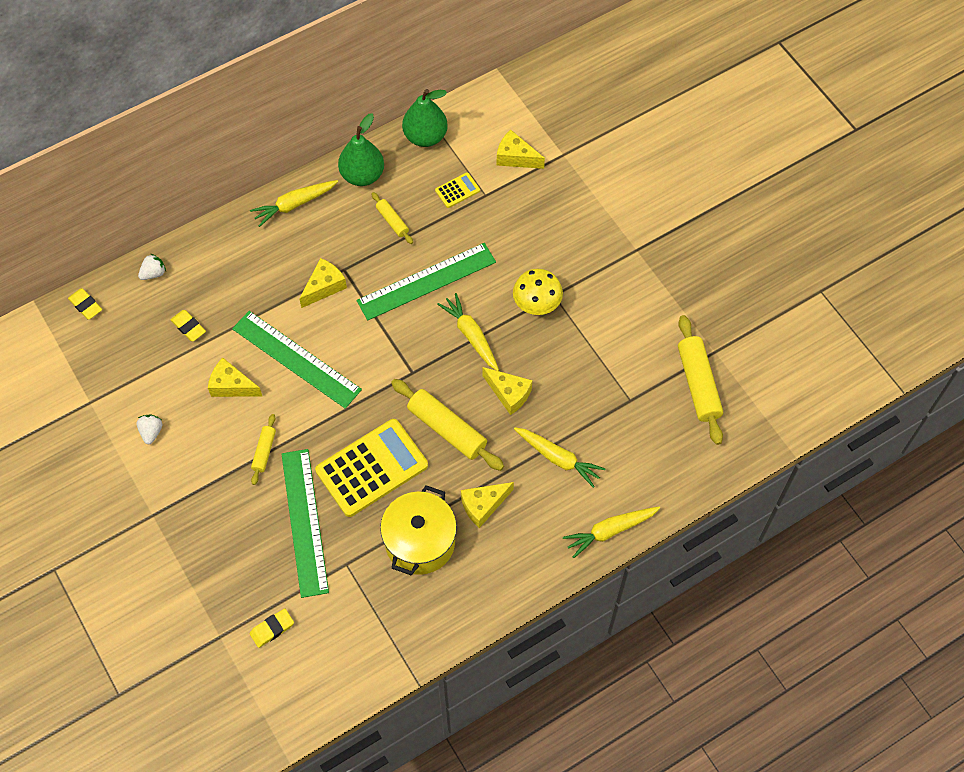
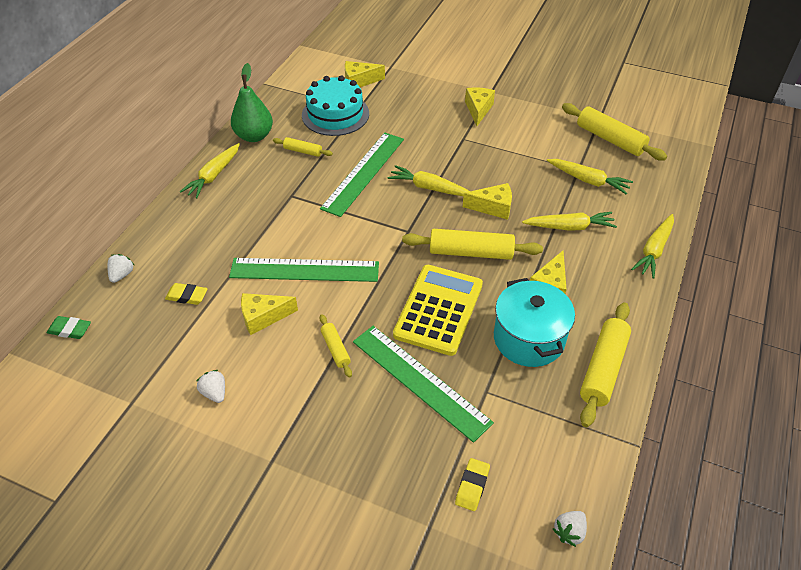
camera: 35 degrees left, 15 degrees down
(86, 305) = (70, 330): yellow eraser -> green eraser
(309, 707) = (569, 532): none -> white strawberry
(324, 287) = (285, 213): yellow cheese -> yellow cheese (478, 110)
(420, 542) = (529, 338): yellow pot -> turquoise pot
(425, 136) = (282, 97): green pear -> none
(453, 607) = (603, 369): none -> yellow rolling pin
(457, 190) = (335, 114): yellow calculator -> turquoise cake
(536, 304) = (457, 149): yellow mushroom -> none
(626, 419) = (588, 180): none -> yellow carrot

